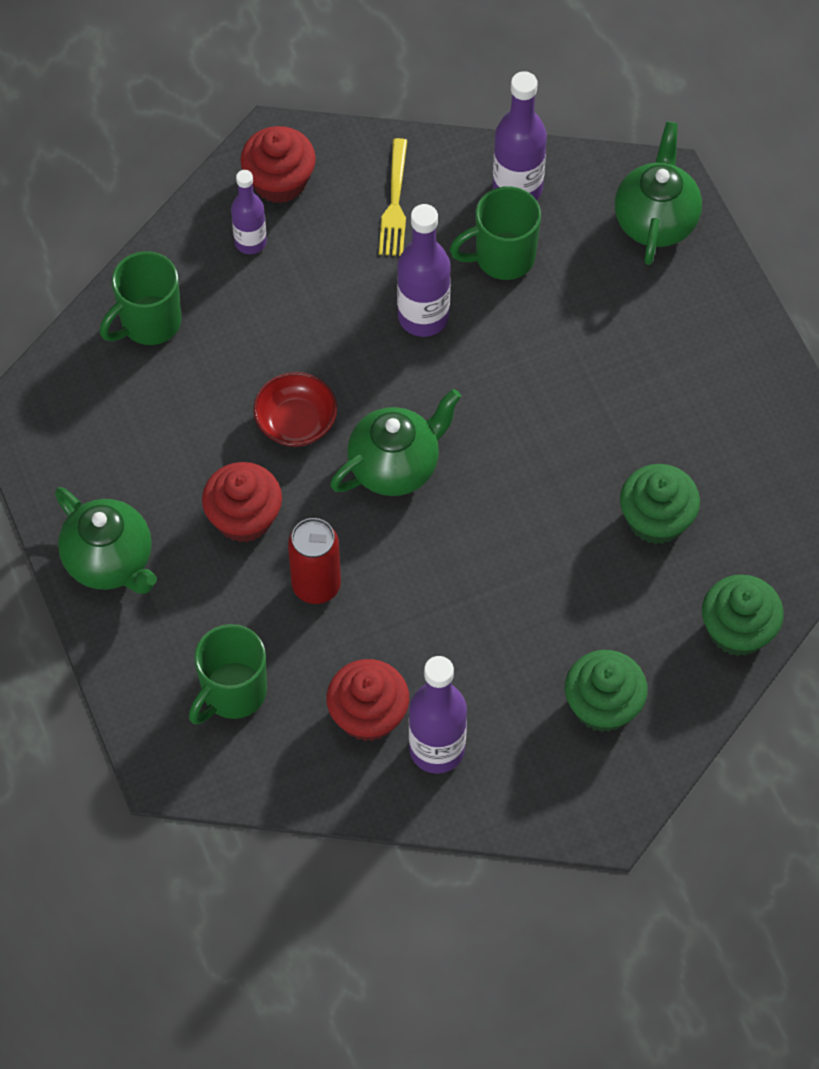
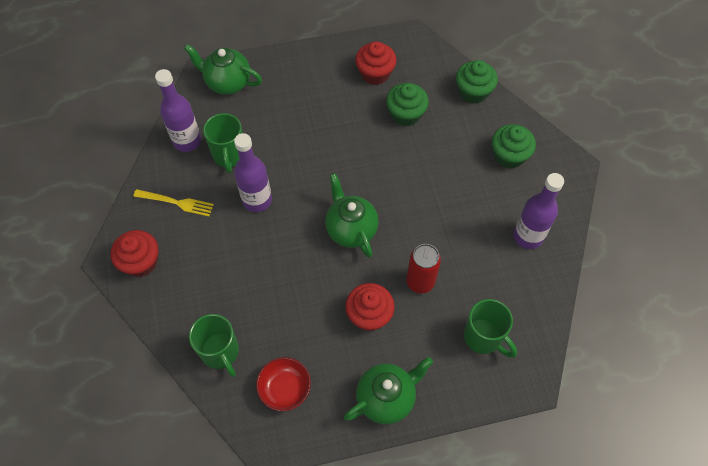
camera: 80 degrees left, 0 degrees up
(250, 242) = (179, 284): purple bottle -> none
(296, 422) = (311, 277): red bowl -> red bowl (285, 388)
(368, 715) = (504, 267): red cupcake -> red cupcake (375, 73)

